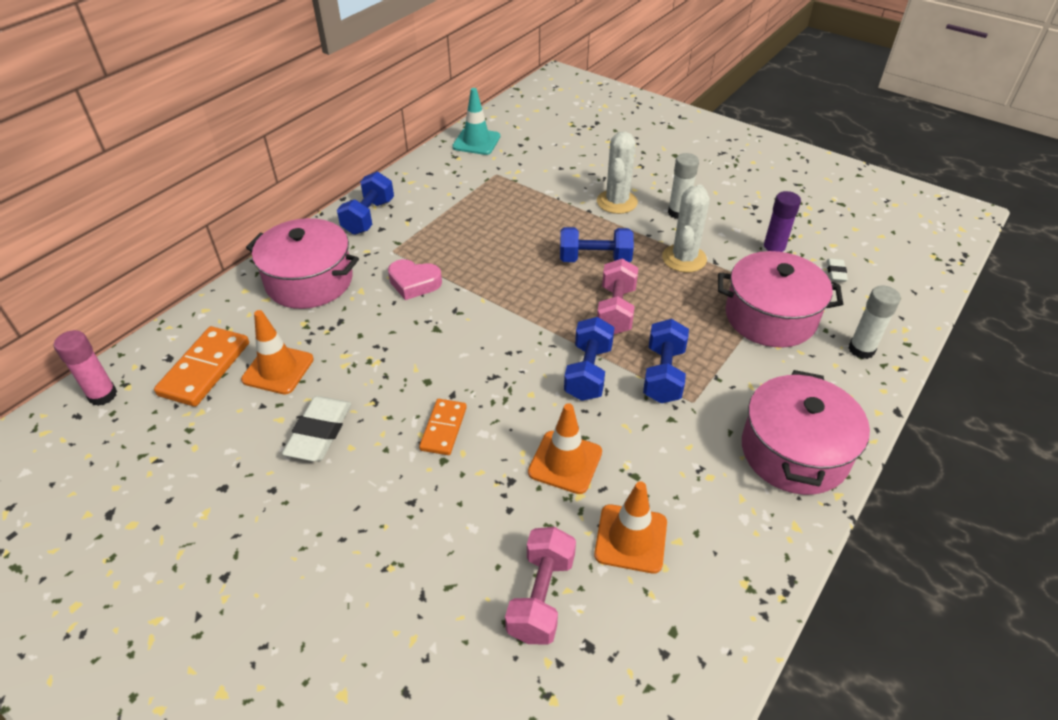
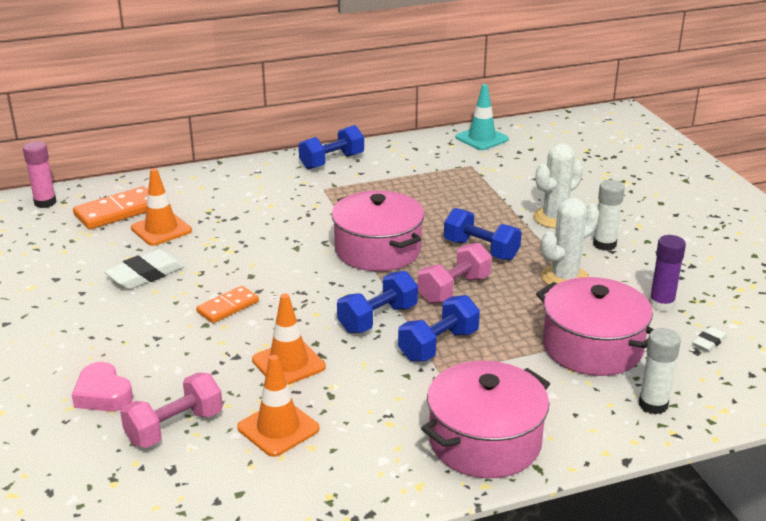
camera: 35 degrees right, 15 degrees down
(309, 281) = (242, 186): pink pot -> pink pot (378, 250)
(414, 283) = (314, 214): pink heart -> pink heart (103, 394)

